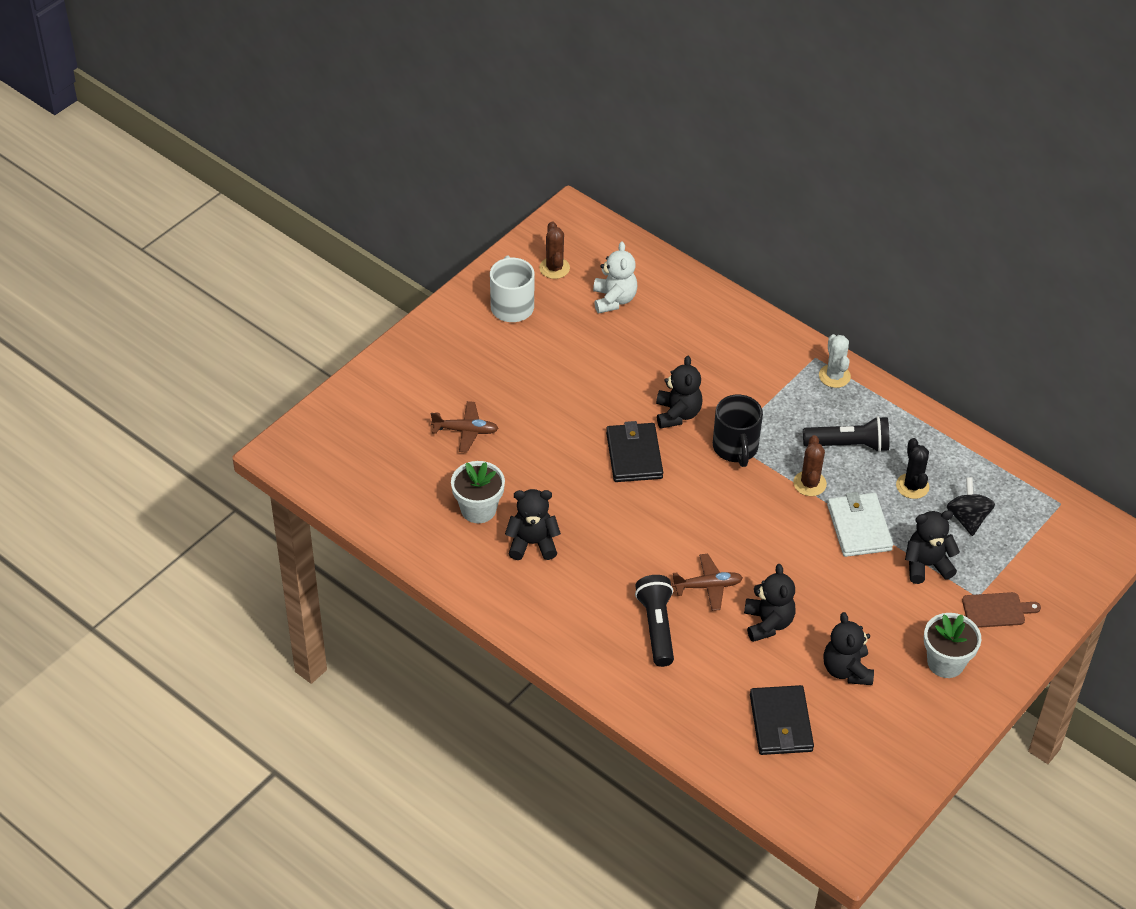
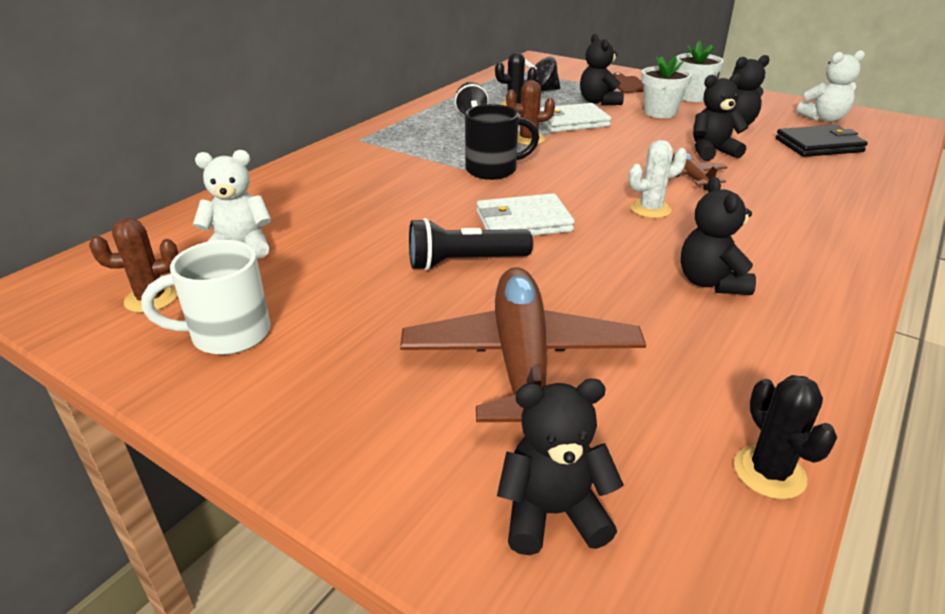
camera: 95 degrees left, 15 degrees down
(365, 511) = (769, 472): none -> black cactus
(465, 431) = (521, 361): brown plane -> brown plane, size x2.07
(478, 509) = (680, 334): white flower pot -> white flower pot (660, 112)
(634, 455) = (523, 222): black wallet -> white wallet
(656, 627) = (767, 200): black flashlight -> black flashlight (464, 262)
(677, 414) = (449, 200): black teddy bear -> black teddy bear (552, 513)
(834, 376) = (384, 132): white cactus -> white cactus (650, 209)
(864, 766) = (824, 118): none -> white teddy bear

